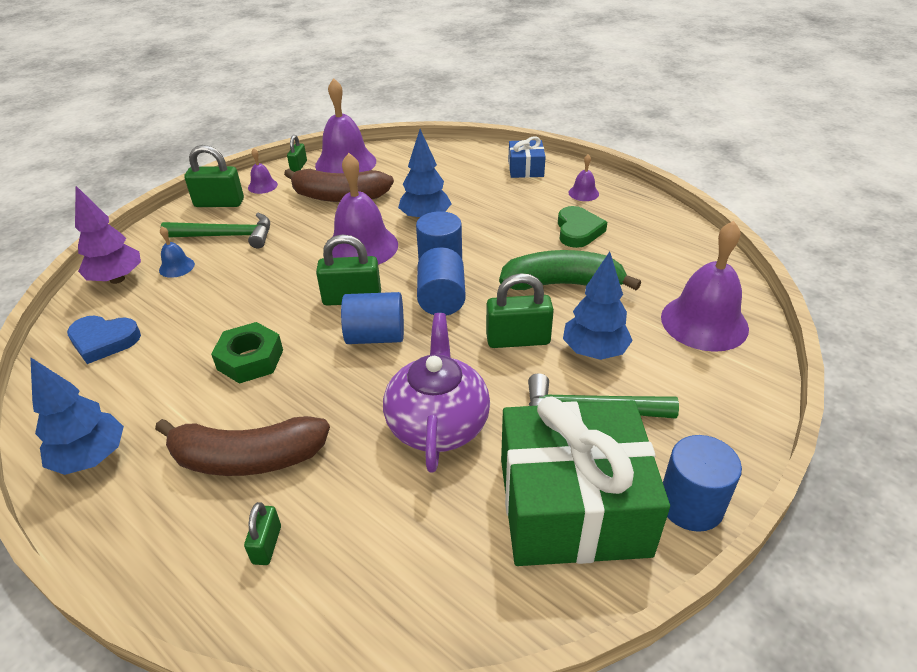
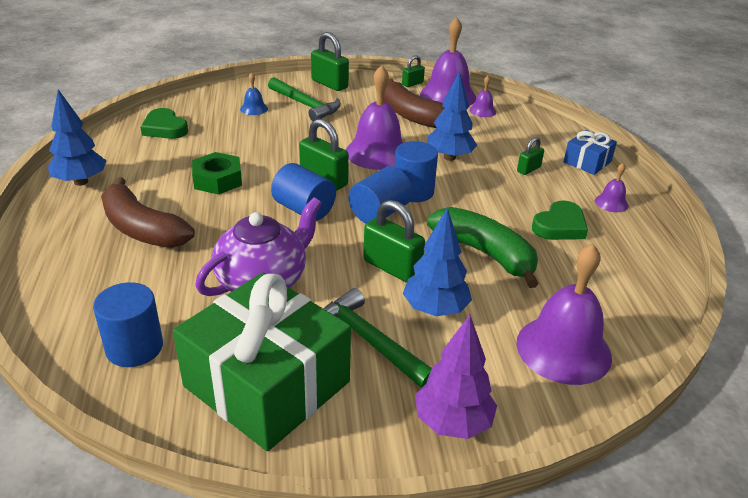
camera: 40 degrees right, 5 degrees down
(104, 341) = (164, 128): blue heart -> green heart
(117, 279) = (215, 100): purple tree -> purple tree (452, 423)
(262, 186) = (371, 85): purple bell -> purple bell (482, 111)
(267, 545) = (89, 276): green padlock -> green padlock (528, 169)
(691, 504) = (344, 446): blue cylinder -> blue cylinder (134, 347)

